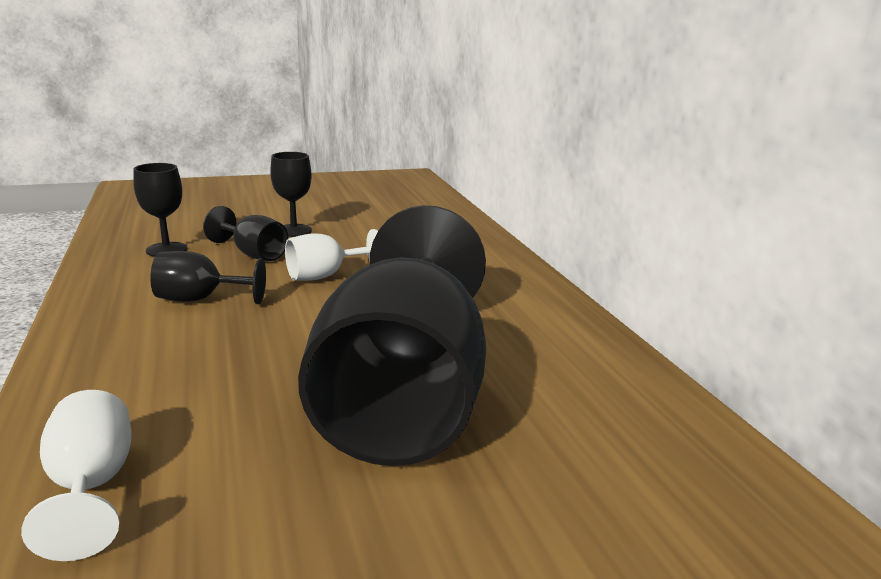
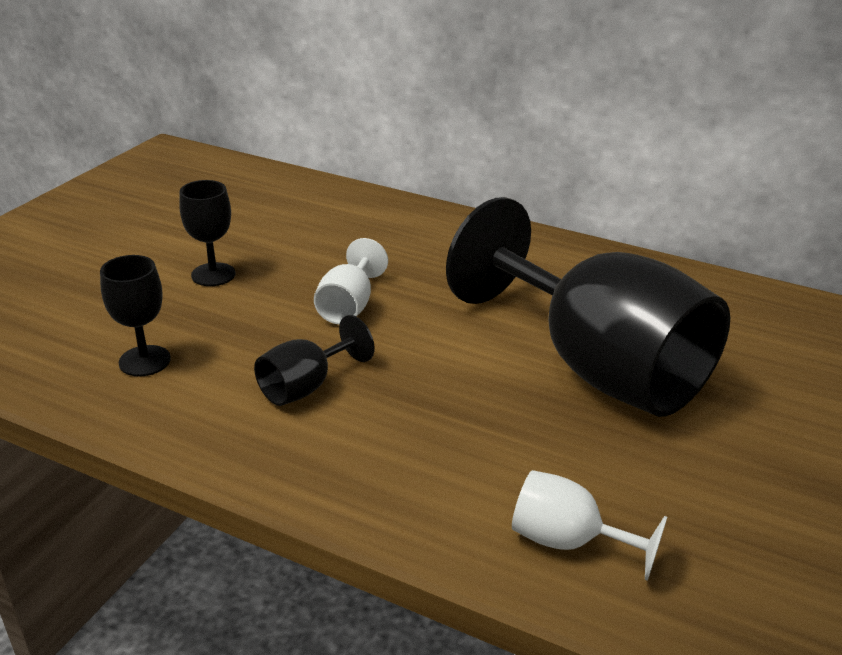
camera: 45 degrees left, 10 degrees up
(253, 254) = (240, 319): black goblet -> none

